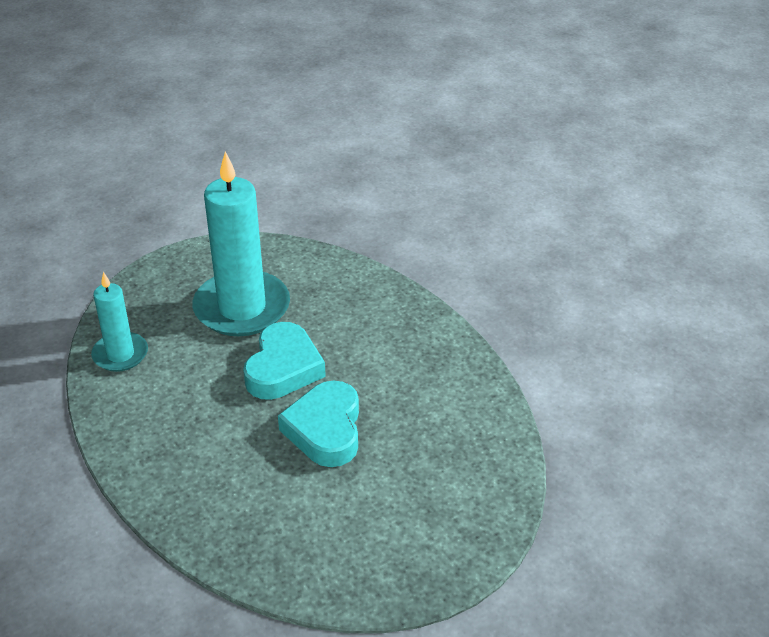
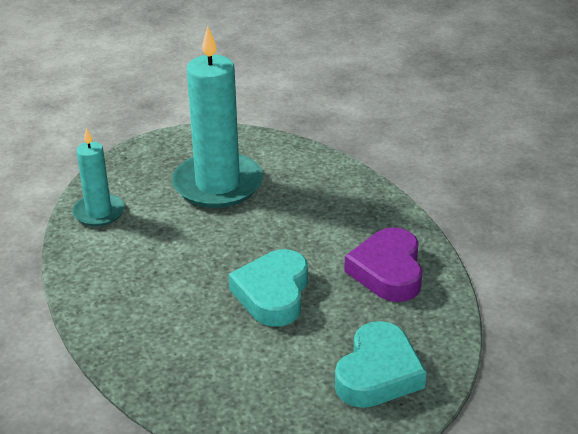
camera: 10 degrees right, 5 degrees down
(283, 368) = (244, 238): turquoise heart -> turquoise heart (378, 373)
(438, 391) = (388, 271): none -> purple heart

